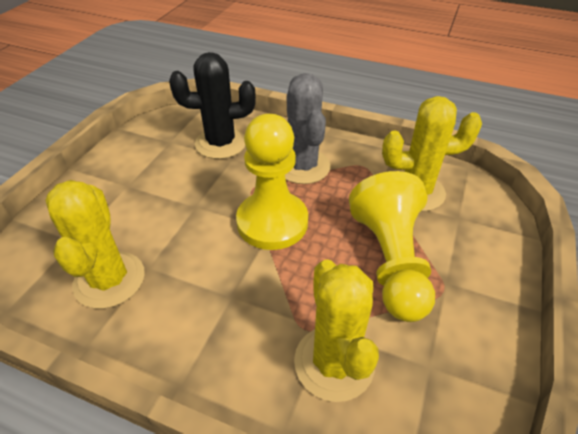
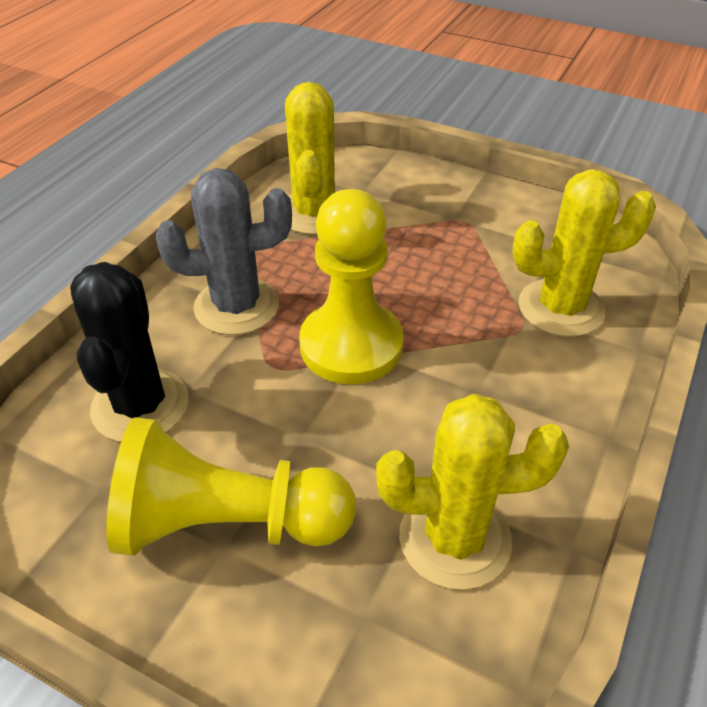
camera: 85 degrees left, 0 degrees up
(391, 261) = (426, 250): yellow pawn -> yellow pawn (227, 523)

